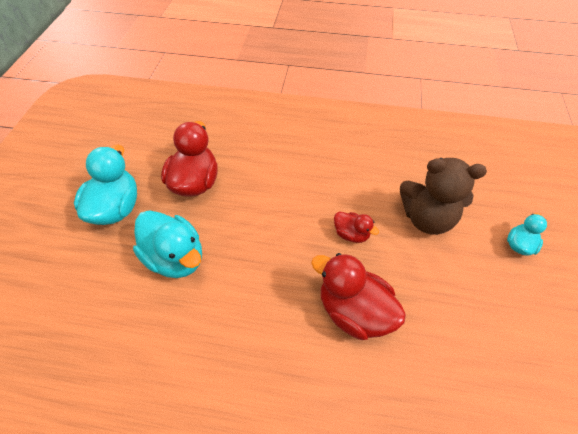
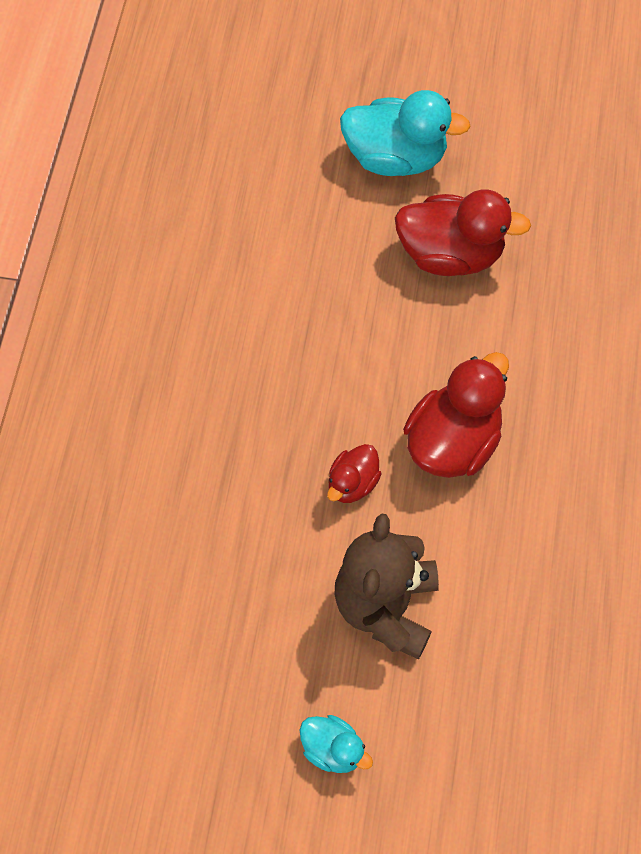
camera: 90 degrees right, 10 degrees up
(175, 258) = (309, 246): turquoise duck -> none
(354, 311) = (222, 476): red duck -> red duck (453, 442)

